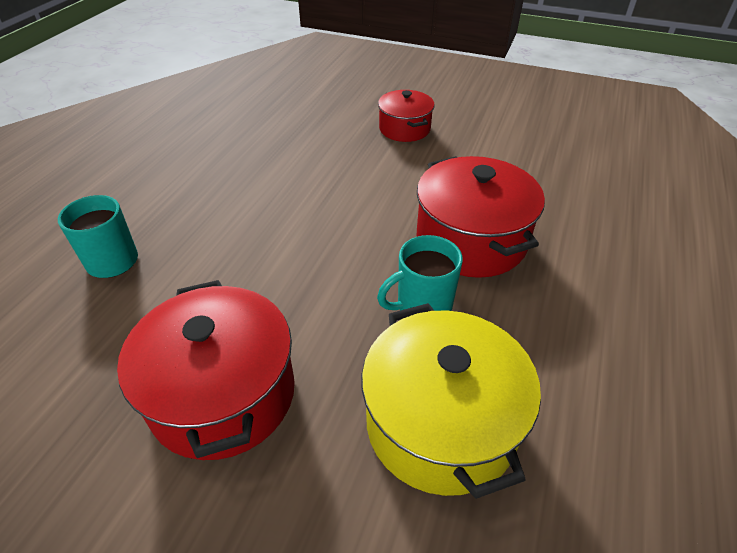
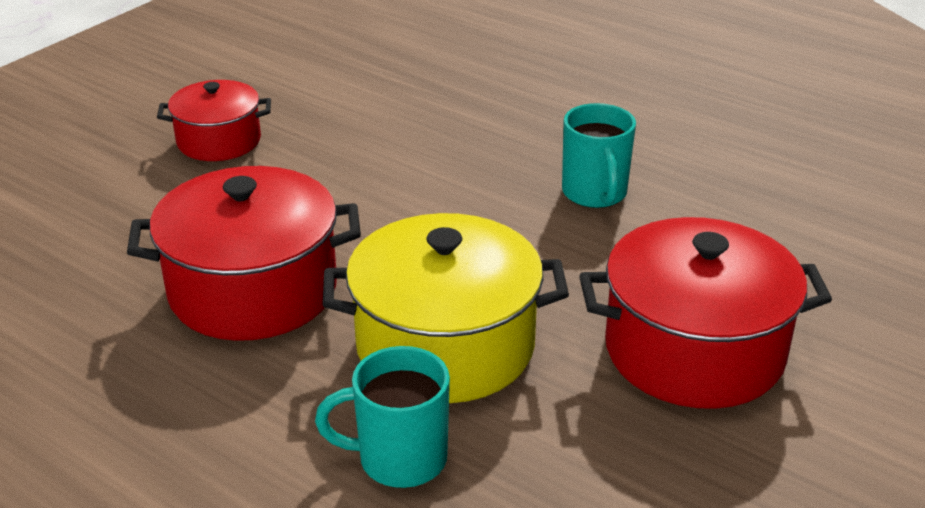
camera: 75 degrees left, 10 degrees down
(441, 423) = (752, 212): yellow pot -> yellow pot (445, 346)
(471, 240) = (498, 141): red pot -> red pot (253, 290)

